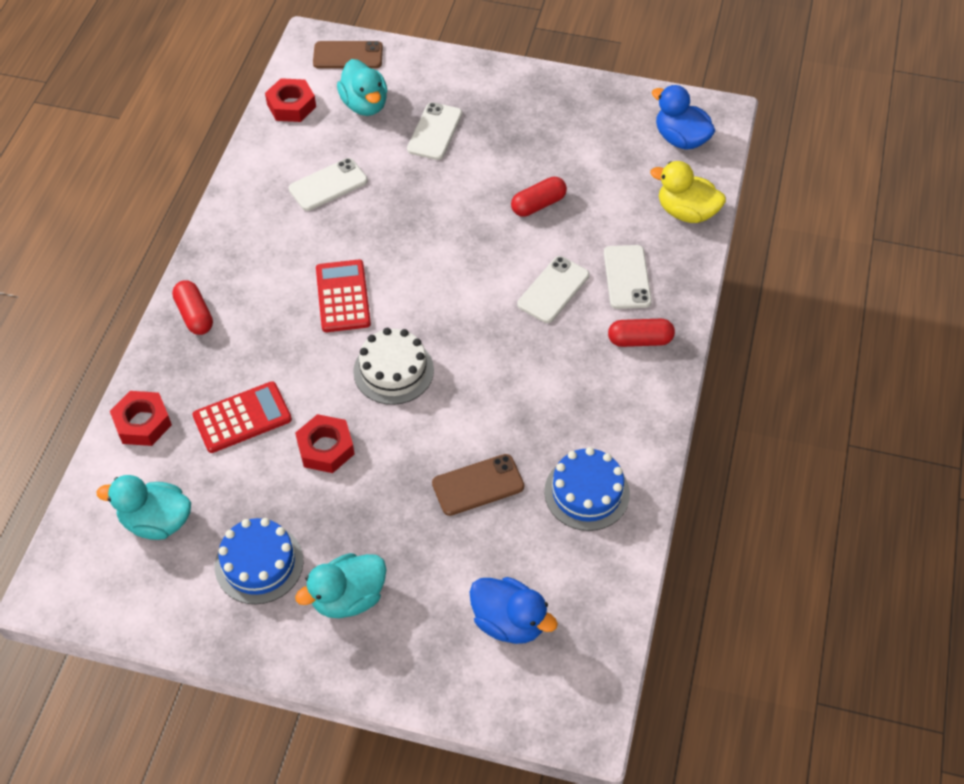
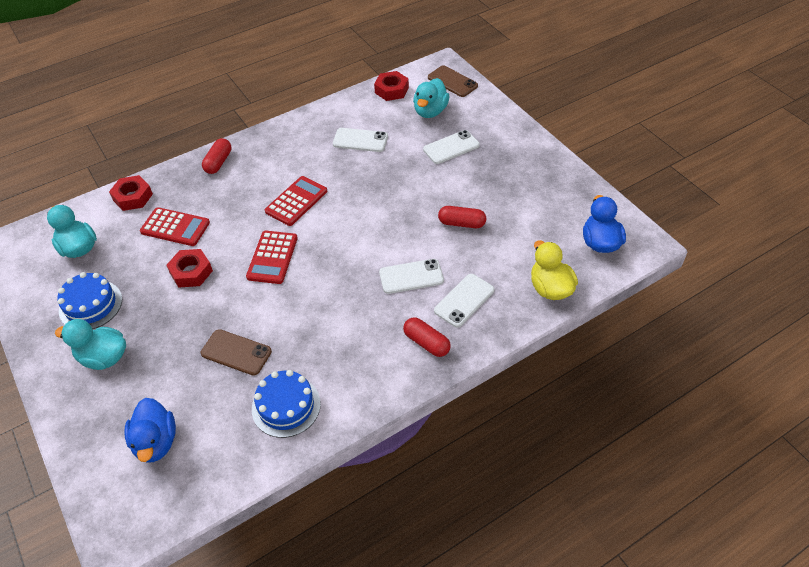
camera: 45 degrees right, 5 degrees down
(393, 370) = (272, 257): white cake -> red calculator

